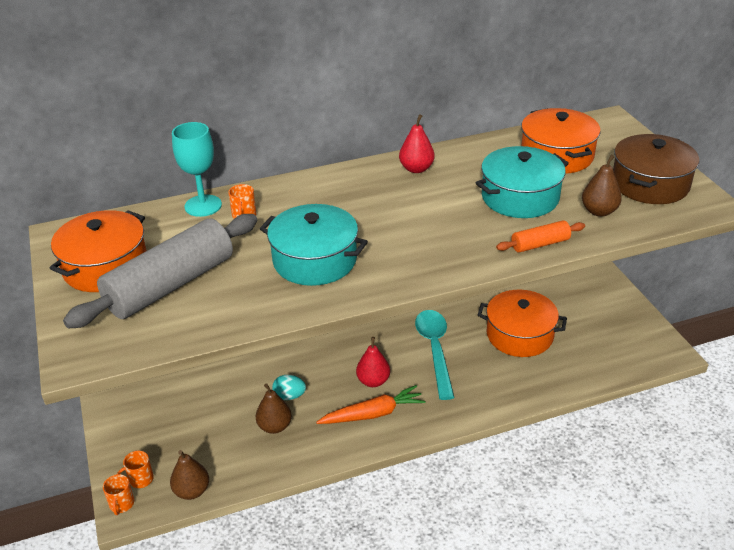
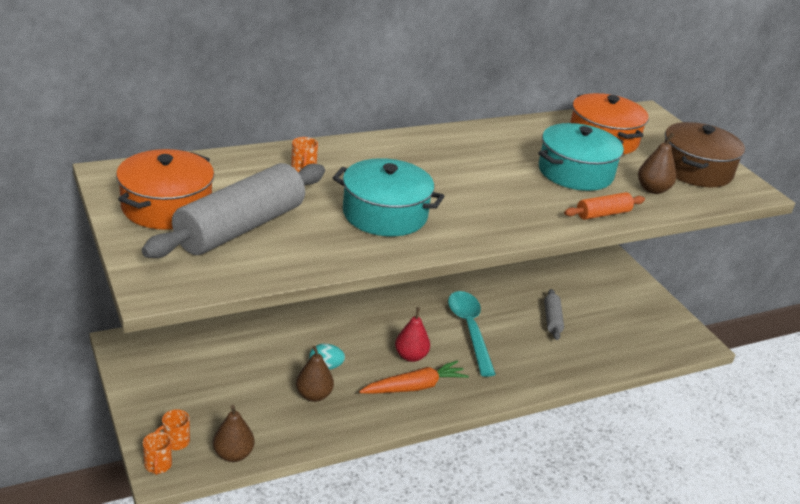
camera: 10 degrees left, 5 degrees down
(203, 206) = (258, 158): turquoise goblet -> none
(416, 169) = (469, 140): red pear -> none
(519, 335) = (552, 320): orange pot -> grey rolling pin

